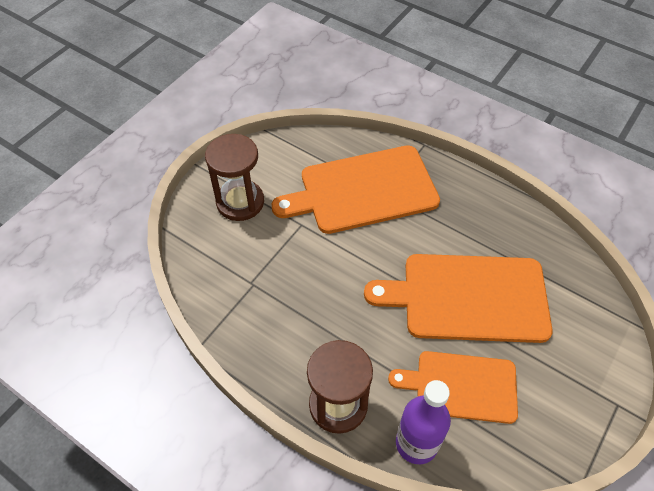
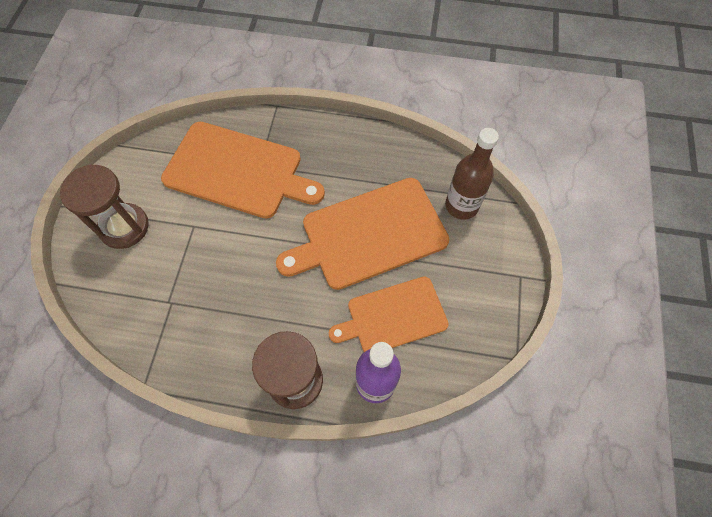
camera: 25 degrees left, 10 degrees up
(363, 190) = (238, 171): orange cutting board -> orange cutting board turned 120 degrees counterclockwise
(579, 307) = (461, 206): none -> brown bottle

